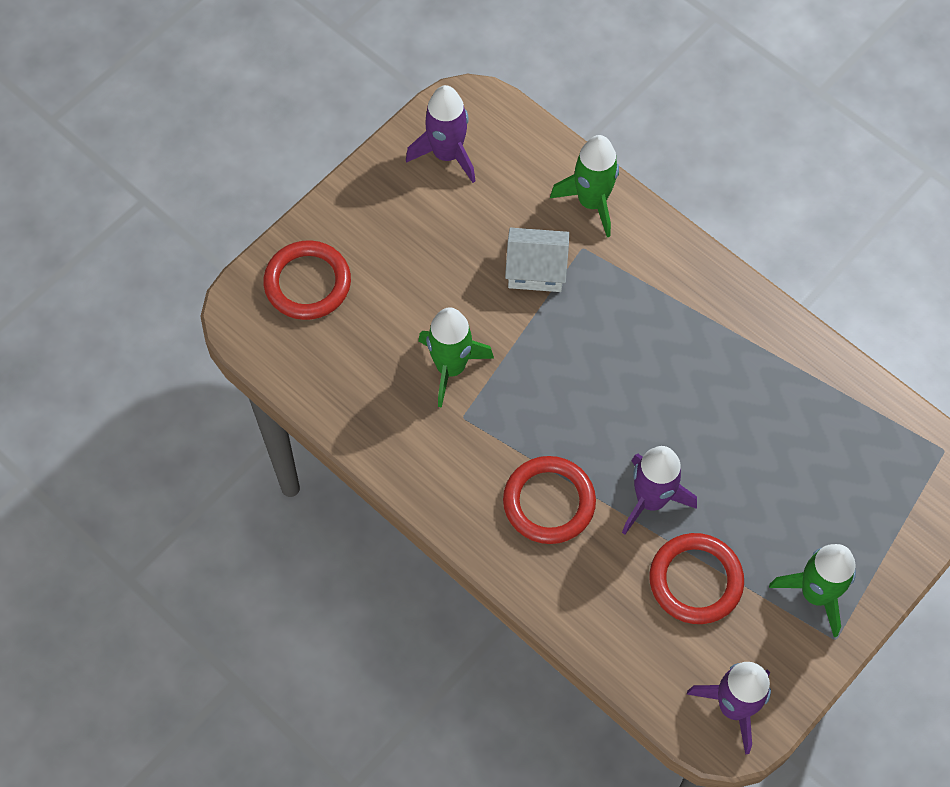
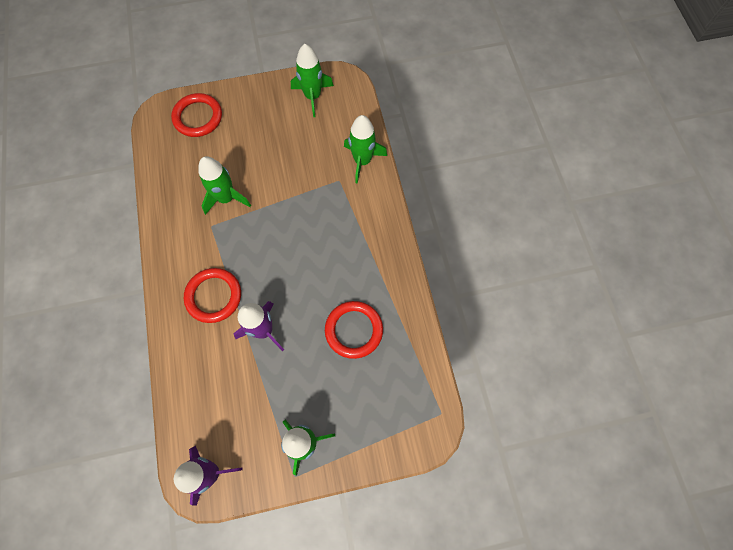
camera: 35 degrees right, 5 degrees up
(447, 154) = (312, 96): purple rocket -> green rocket
(536, 270) = (307, 177): white house -> none
(695, 580) = (249, 389): red ring -> red ring (354, 330)

